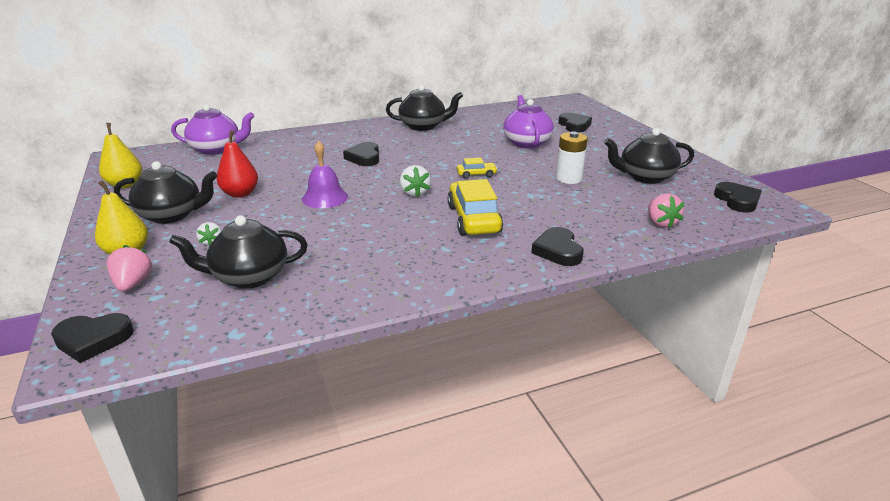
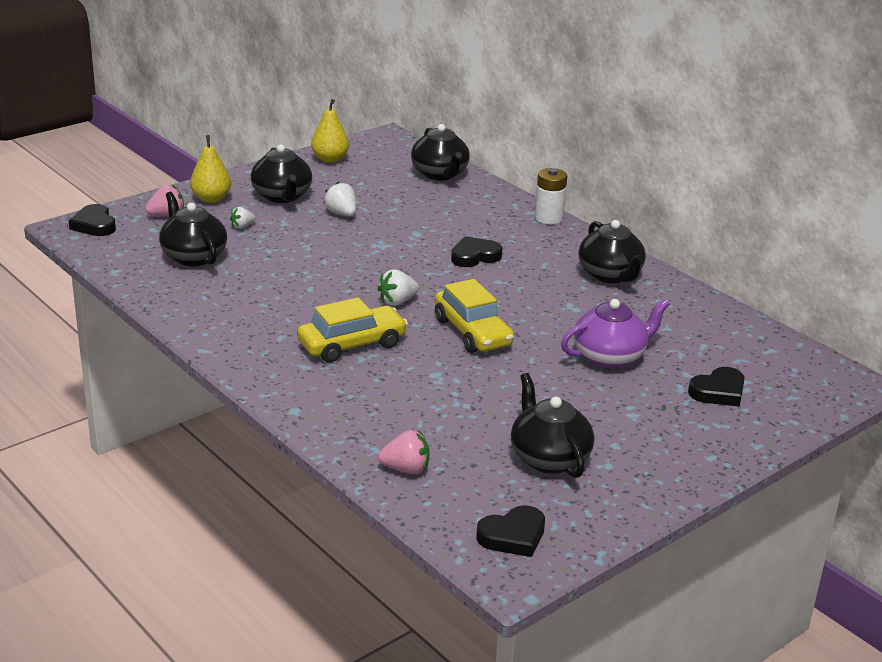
camera: 70 degrees right, 0 degrees up
(216, 149) = (440, 174): purple teapot -> black teapot
(240, 194) = (341, 214): red pear -> white strawberry
(325, 197) = (357, 256): purple bell -> none
(476, 174) = (472, 332): yellow car -> yellow car, size x2.05
(558, 251) = (303, 401): black heart -> none
(568, 178) = (502, 397): white battery -> white battery (548, 218)
(661, 223) = (406, 469): pink strawberry -> pink strawberry turned 150 degrees counterclockwise

